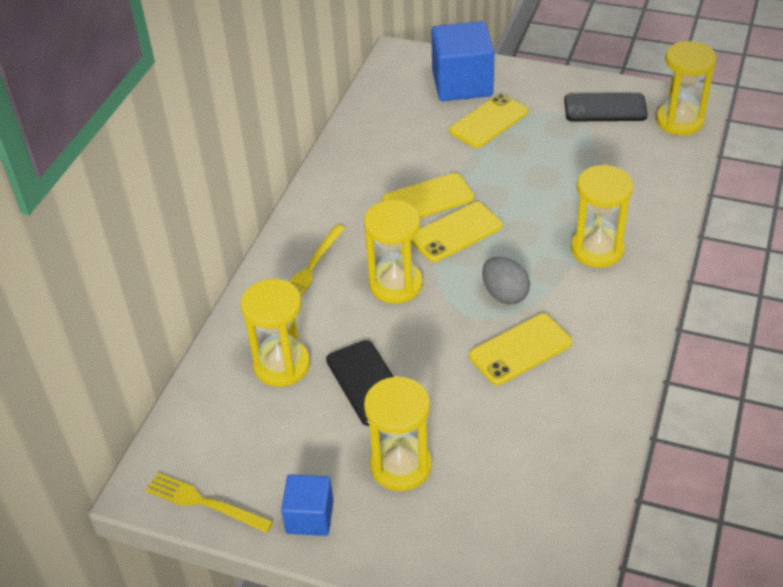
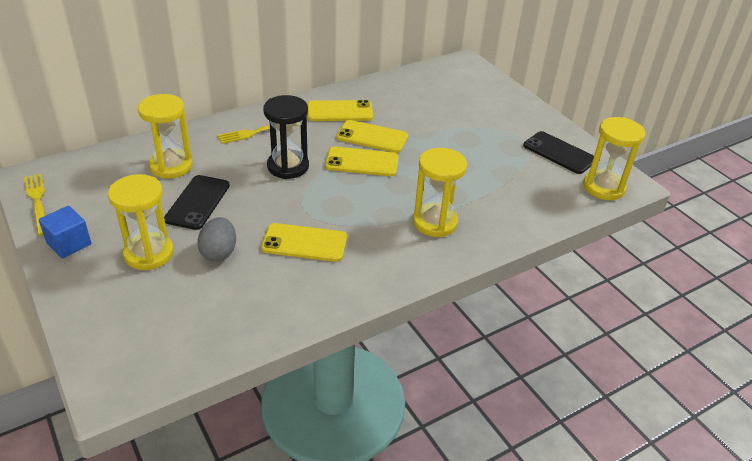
camera: 35 degrees right, 5 degrees down
(395, 284) = (288, 166): yellow hourglass -> black hourglass
(462, 84) = (482, 94): blue cube -> none
(489, 121) = (469, 120): yellow phone -> yellow phone (340, 111)
(505, 294) = (340, 209): grey egg -> grey egg (219, 252)

